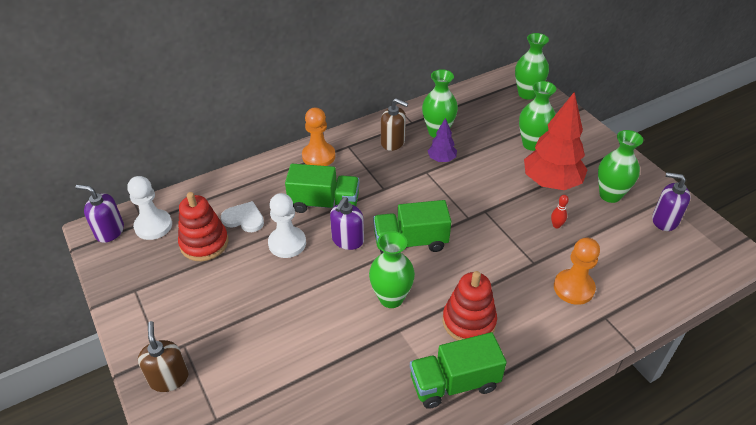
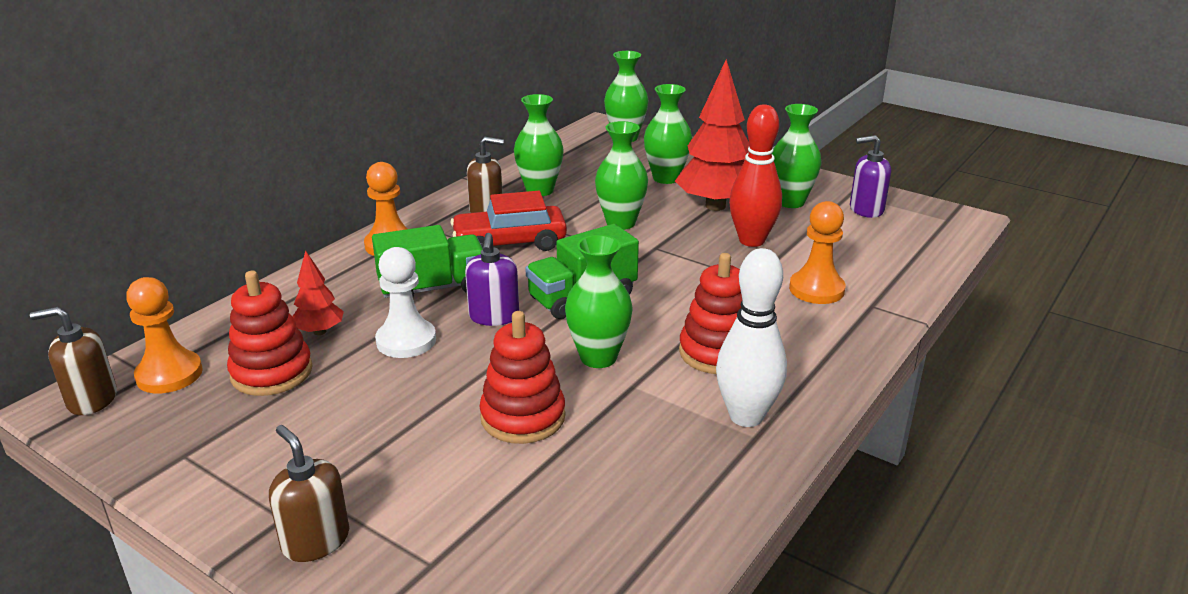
camera: 25 degrees left, 15 degrees down
(109, 231) = (92, 399): purple soap dispenser -> brown soap dispenser
(153, 226) = (169, 374): white pawn -> orange pawn
(244, 219) = (319, 331): white heart -> red tree
(320, 330) = (523, 417): none -> red stacking toy
(392, 177) = (510, 243): none -> red car
(441, 159) = (564, 213): purple tree -> none
(454, 383) = (746, 416): green truck -> white bowling pin
(474, 180) = (620, 223): none -> green vase
(556, 225) = (751, 240): red bowling pin -> red bowling pin, size x2.48

